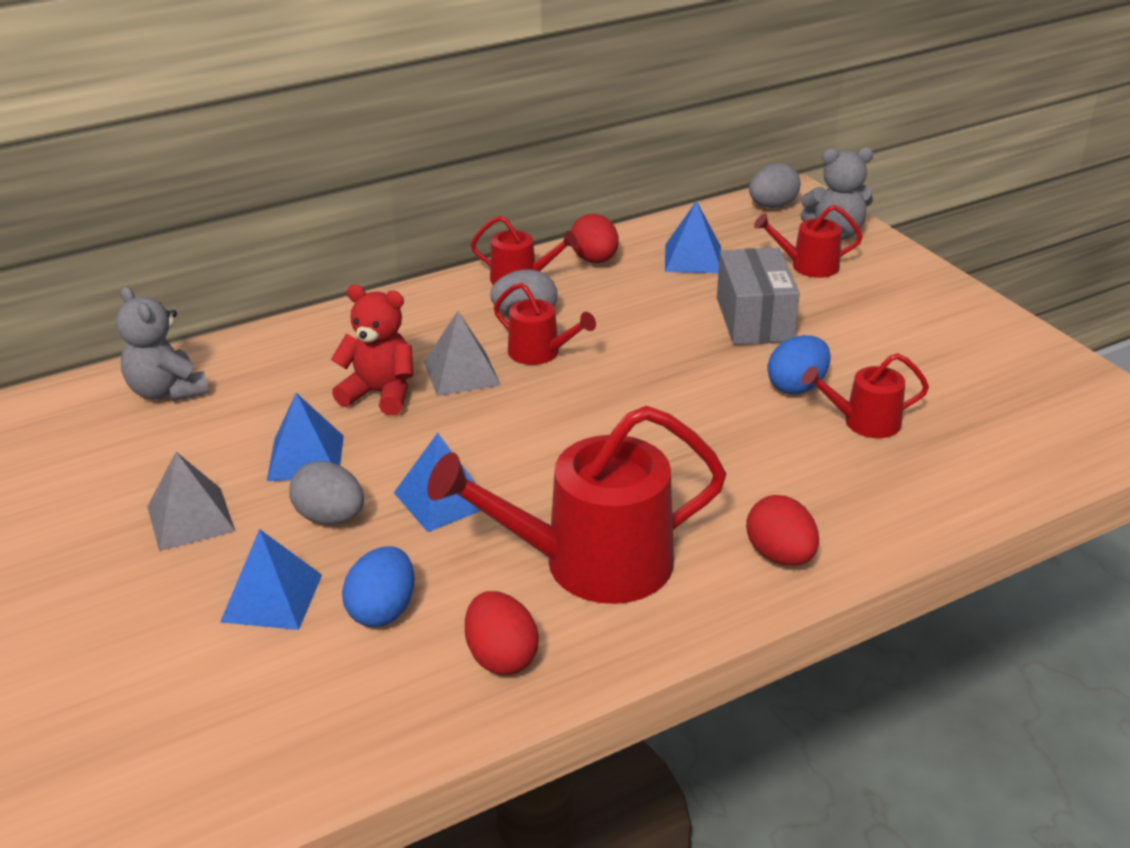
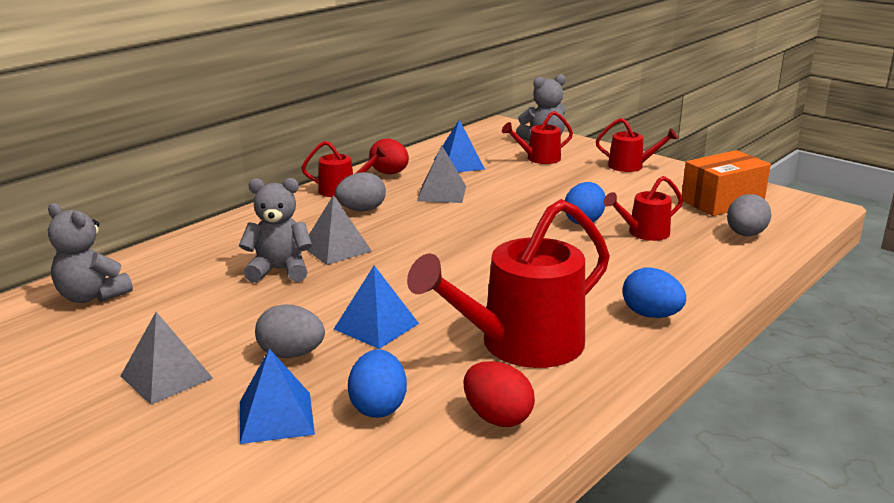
camera: 20 degrees left, 10 degrees down
(306, 458) = (244, 319): blue pyramid -> none
(380, 394) = (279, 270): red teddy bear -> grey teddy bear
(539, 353) = (388, 229): red watering can -> red watering can (630, 166)
(641, 305) = (442, 193): none -> grey pyramid
(754, 319) = (526, 190): grey box -> none
(772, 206) = (490, 132): grey egg -> grey egg (745, 235)
(780, 556) = (651, 315): red egg -> blue egg
(1016, 388) = (722, 202): none -> orange box

